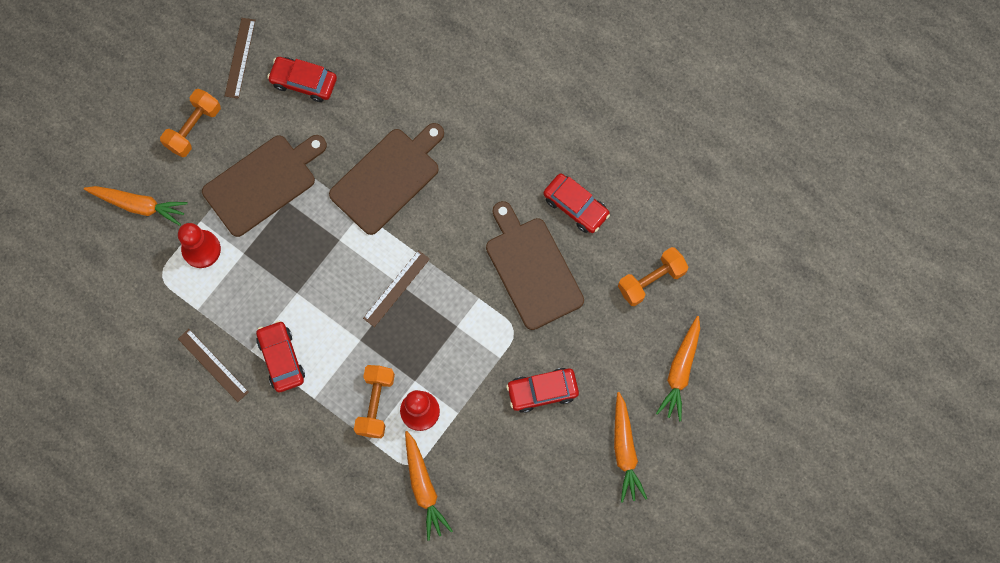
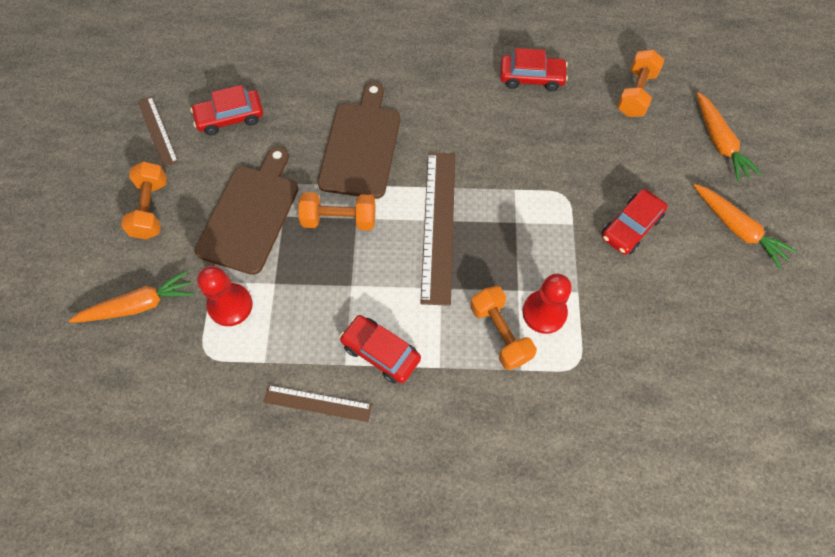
camera: 35 degrees left, 10 degrees down
(325, 232) = (339, 220): none -> orange dumbbell
(396, 288) = (438, 225): brown ruler -> brown ruler, size x1.79
(424, 487) = (605, 377): orange carrot -> none
(532, 269) = (538, 141): brown cutting board -> none

